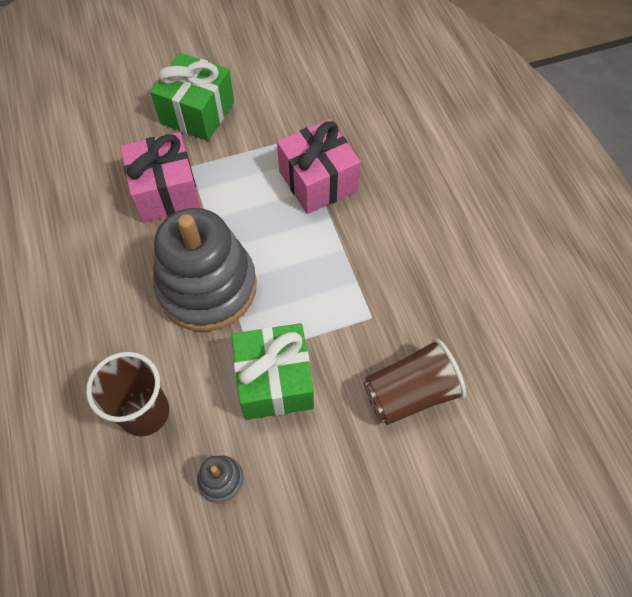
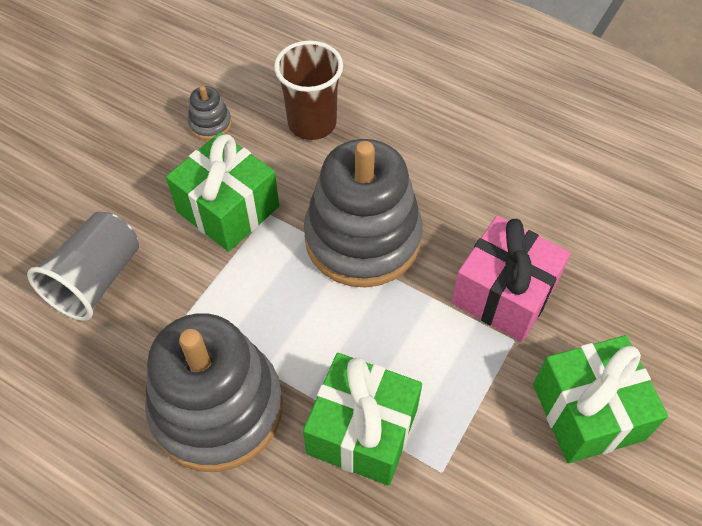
camera: 140 degrees right, 5 degrees down
(318, 181) = (362, 431): pink gift -> green gift
(388, 247) = (217, 408): none -> grey stacking toy
(409, 393) = (96, 280): brown cup -> grey cup

